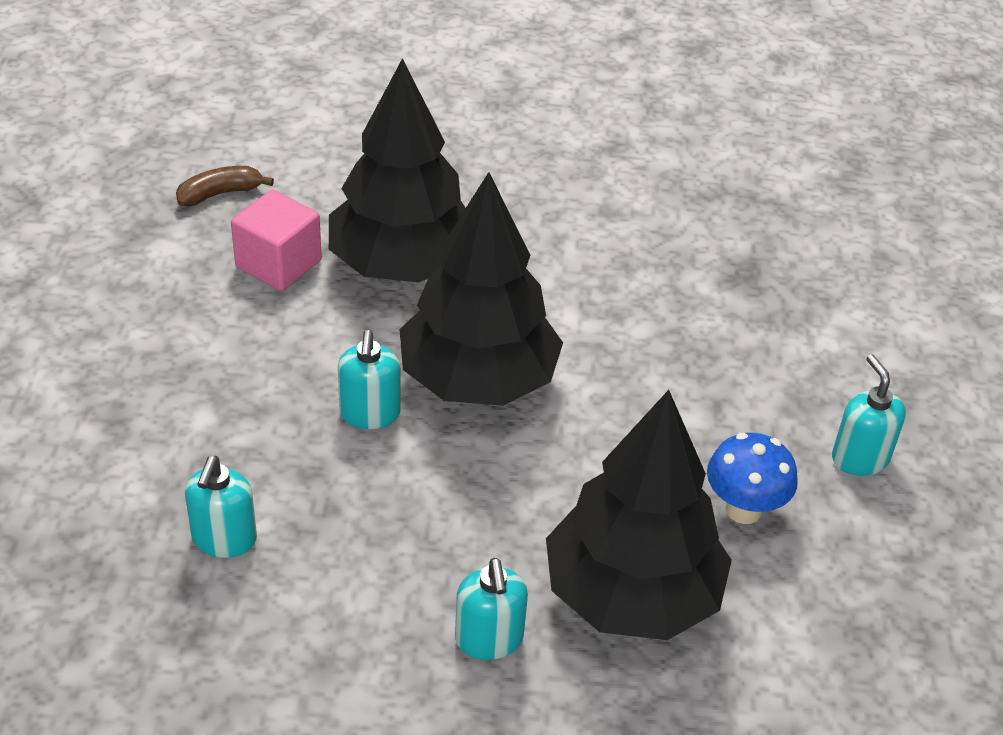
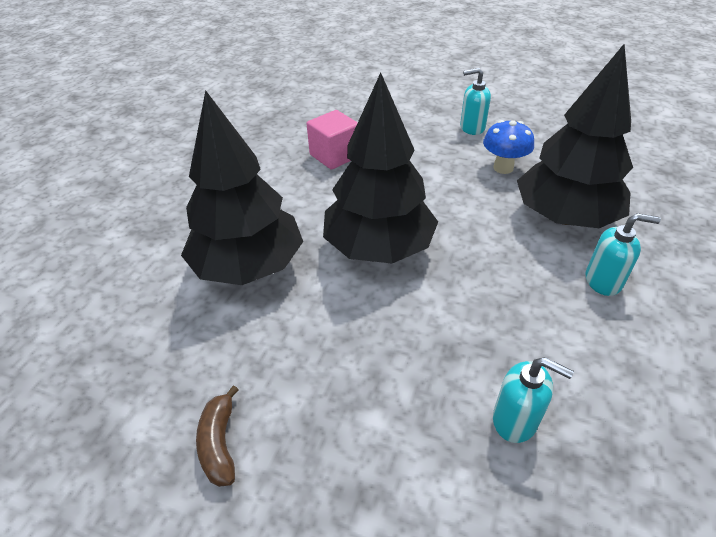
camera: 70 degrees left, 0 degrees up
(220, 194) = (91, 370): brown banana -> brown banana (220, 443)
(278, 264) = (208, 339): pink cube -> pink cube (334, 156)
(370, 414) = (396, 308): turquoise soap dispenser -> none

